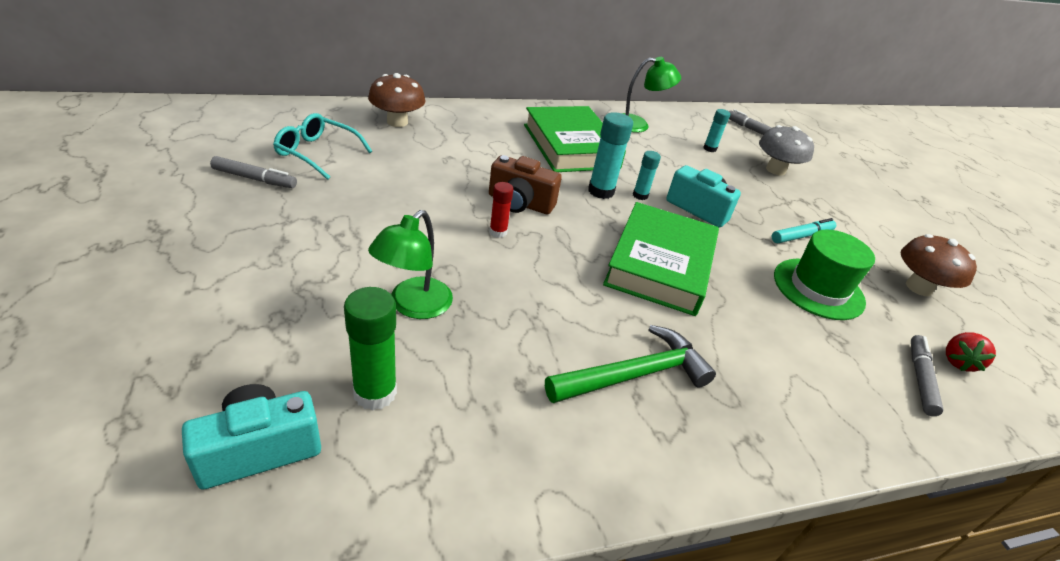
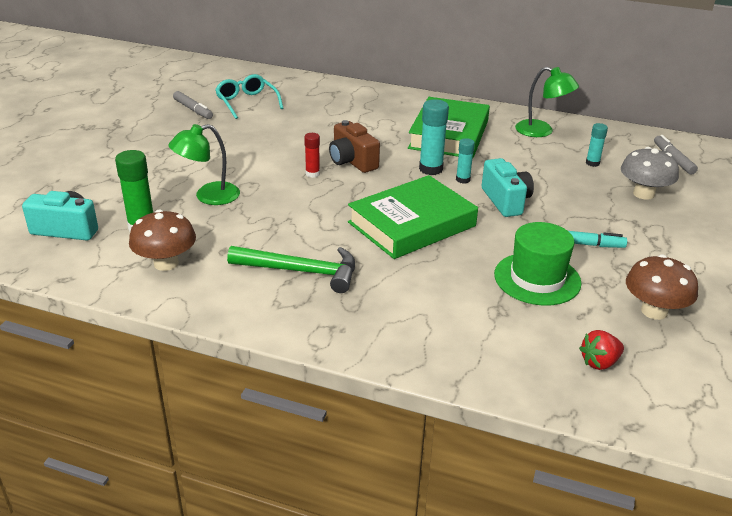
camera: 40 degrees right, 5 degrees down
(397, 122) = (325, 93): brown mushroom -> brown mushroom (166, 263)
(920, 379) = (537, 356): grey marker -> none

